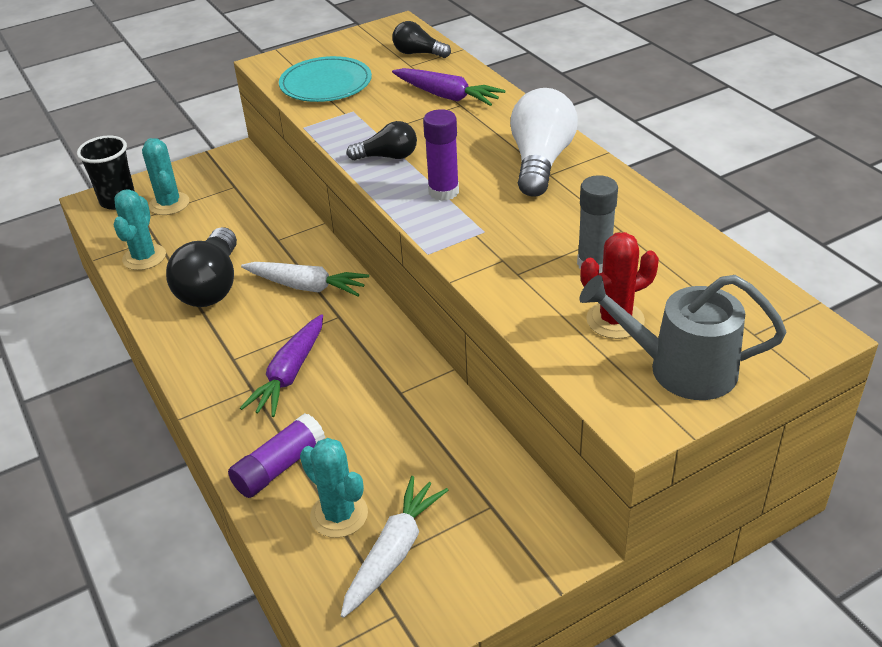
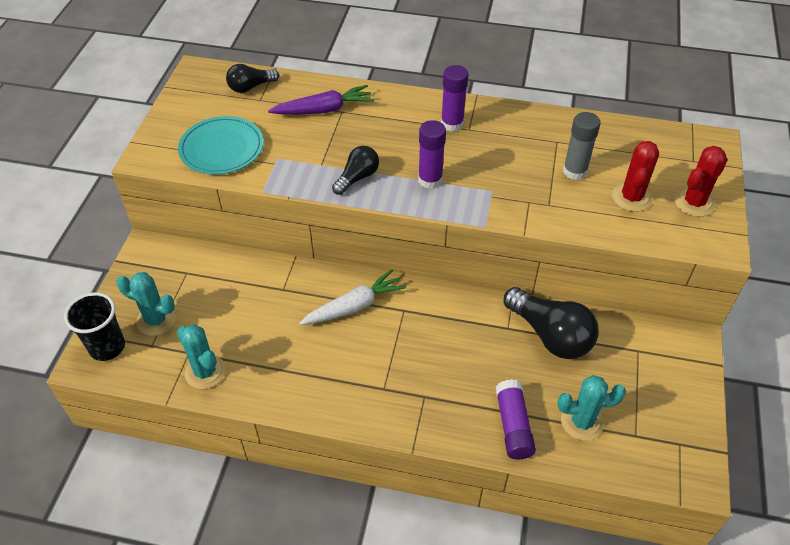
camera: 50 degrees left, 10 degrees up
(212, 286) = (290, 354): black light bulb -> black light bulb (550, 335)
(289, 374) = (432, 368): purple carrot -> none
(394, 552) = (634, 415): white carrot -> none
(540, 162) = (452, 124): white light bulb -> purple glue stick
(681, 368) = (694, 202): grey watering can -> red cactus

